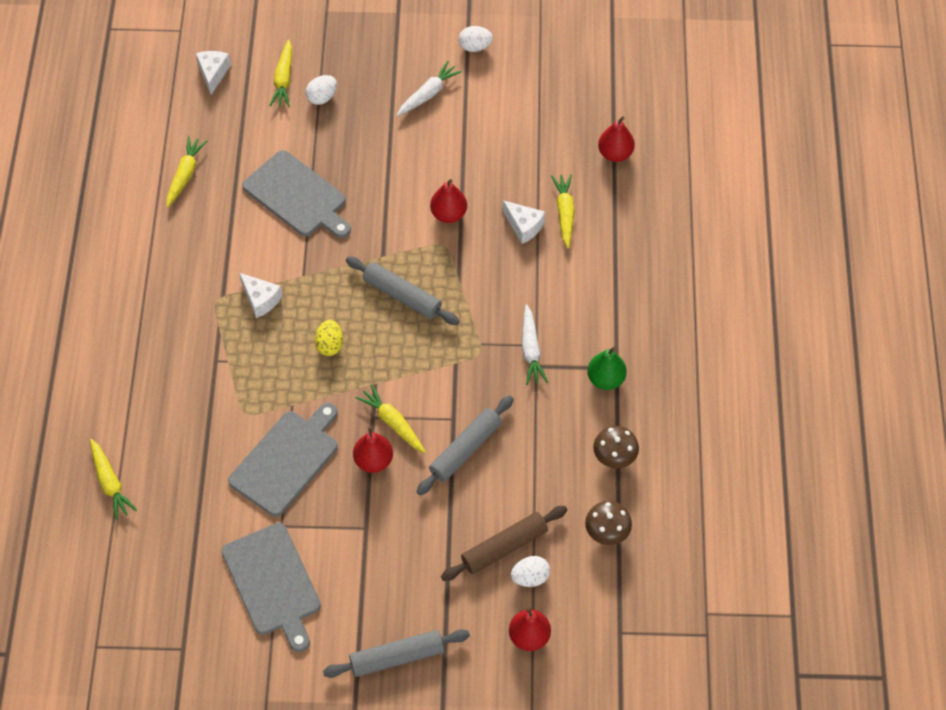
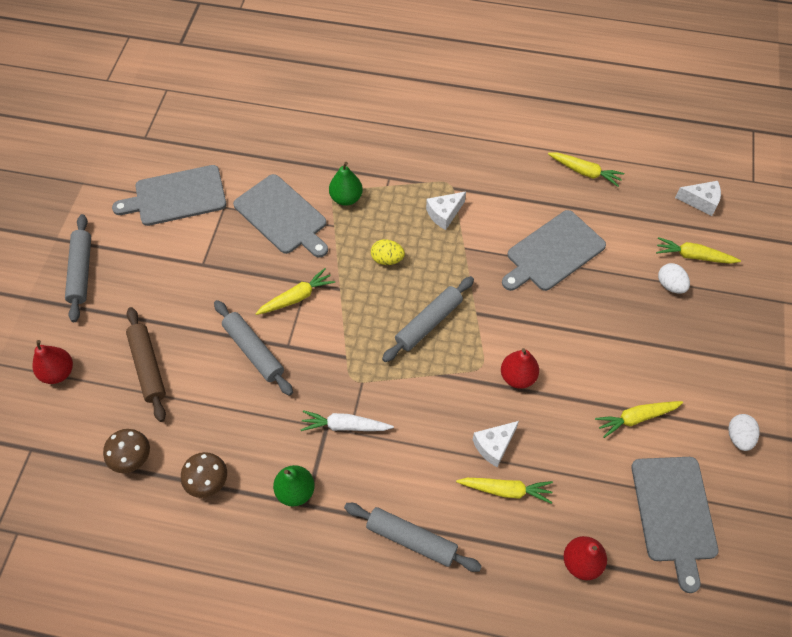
camera: 100 degrees right, 0 degrees up
(110, 483) = (295, 105): yellow carrot -> yellow carrot (636, 418)
(251, 399) = (346, 198): none -> green pear
(373, 461) = (263, 278): red pear -> none
(428, 94) = (673, 381): white carrot -> none
(530, 577) = (112, 383): white egg -> none
(556, 91) = (674, 513): none -> grey cutting board
(627, 279) = (411, 539): none -> grey rolling pin

